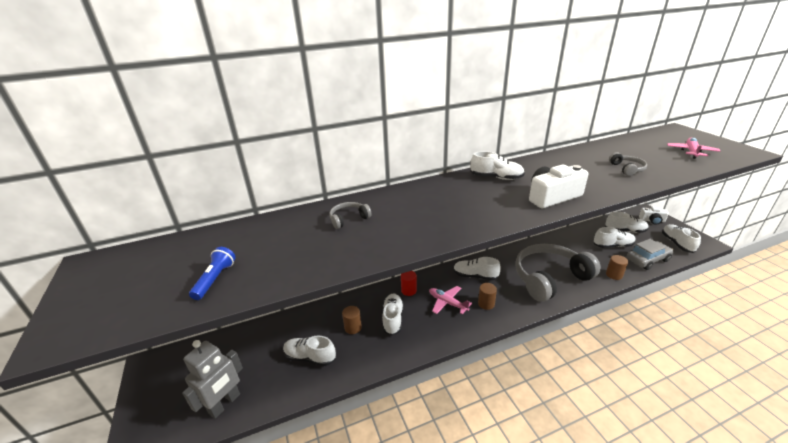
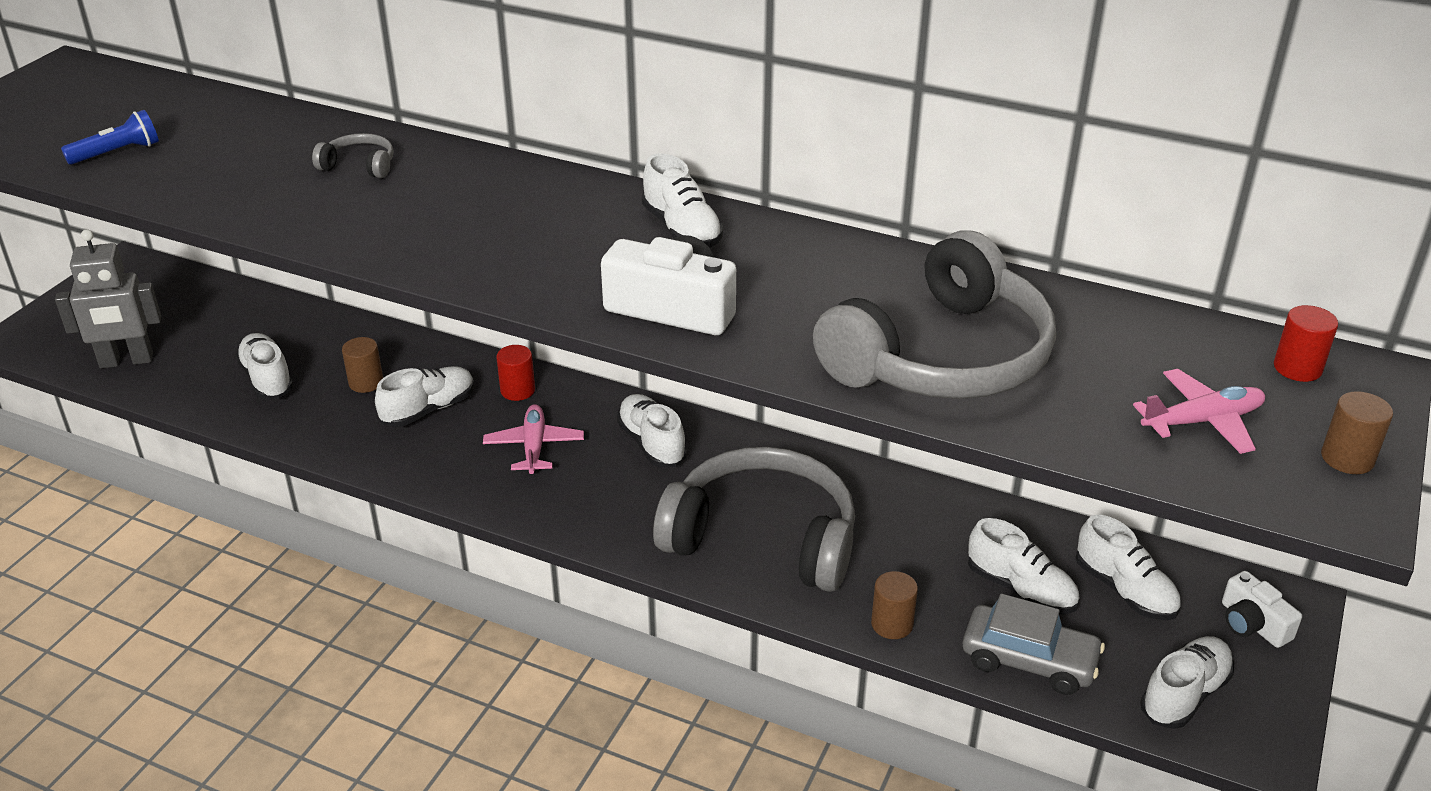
camera: 45 degrees right, 5 degrees up
(486, 304) = (583, 490): brown cylinder -> brown cylinder (1347, 458)
(627, 169) = (942, 357): grey headphones -> grey headphones, size x2.48
(669, 134) = (1297, 368): none -> red cylinder

